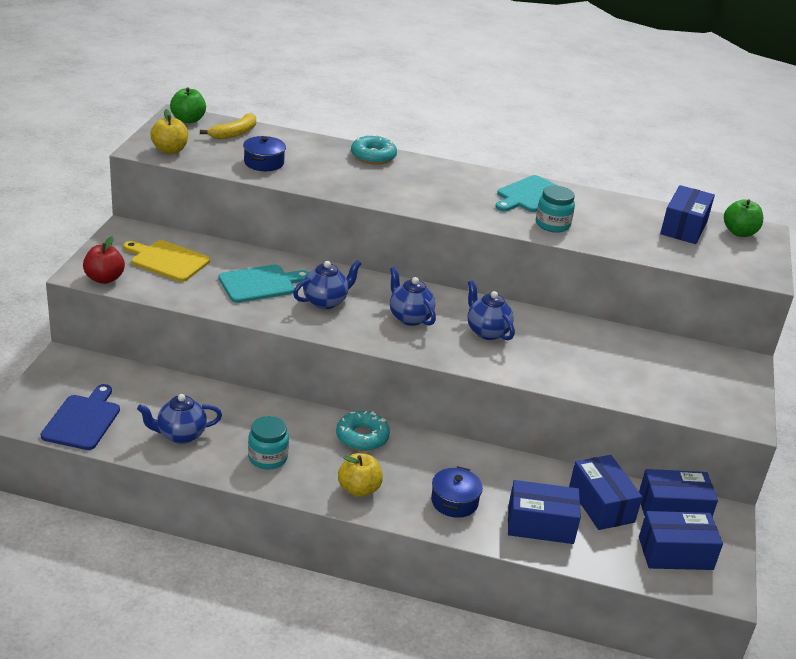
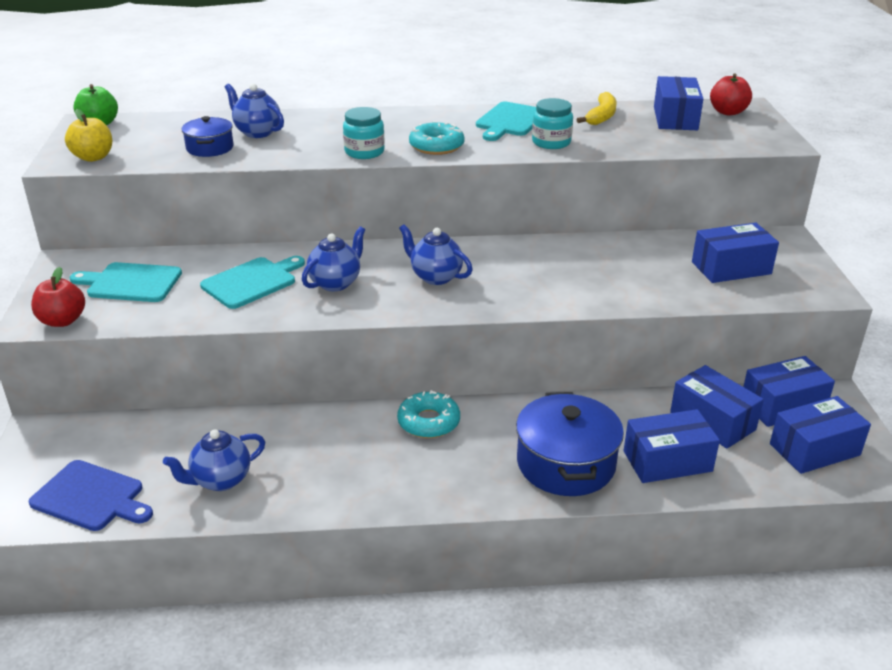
camera: 15 degrees left, 0 degrees up
(83, 420) = (91, 497): blue cutting board -> blue cutting board turned 120 degrees clockwise
(167, 260) = (130, 283): yellow cutting board -> turquoise cutting board
(234, 133) = (160, 127): yellow banana -> yellow banana (601, 116)
(268, 458) = (336, 476): turquoise jar -> turquoise jar (364, 152)
(359, 489) = (457, 481): yellow apple -> none
(373, 156) = (326, 118): turquoise donut -> turquoise donut (436, 146)
(454, 501) = (566, 463): blue pot -> blue pot, size x1.77
(487, 332) = (523, 271): blue teapot -> blue teapot (257, 132)
(672, 377) = (731, 268): none -> blue box
(739, 233) = (728, 112): green apple -> red apple

